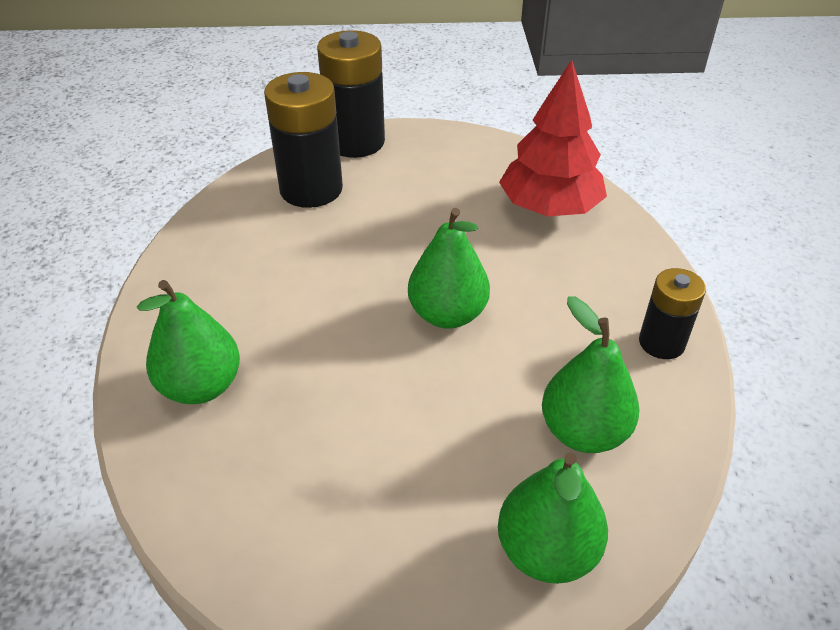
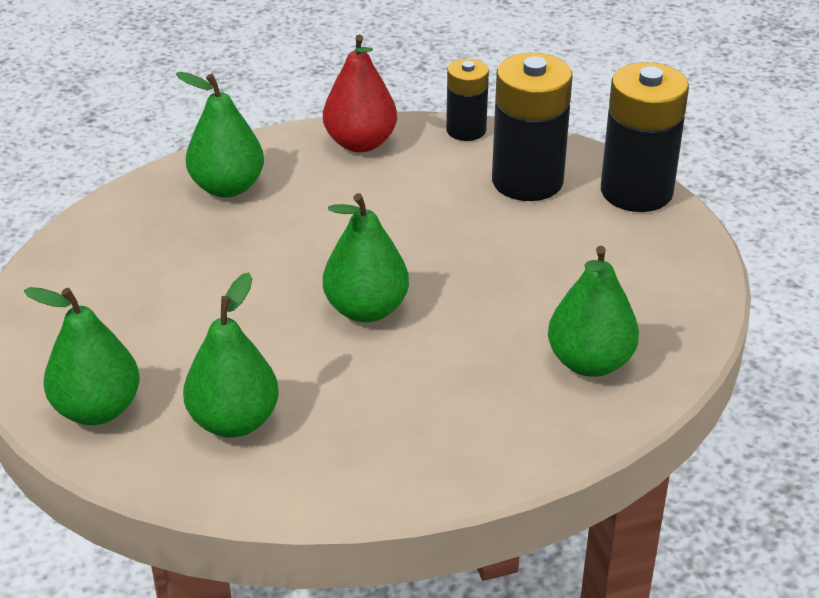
camera: 75 degrees right, 5 degrees down
(188, 274) = (360, 143): none -> red pear
(549, 207) = (590, 362): red tree -> green pear
(661, 343) = (379, 473): black battery -> black battery (466, 130)

